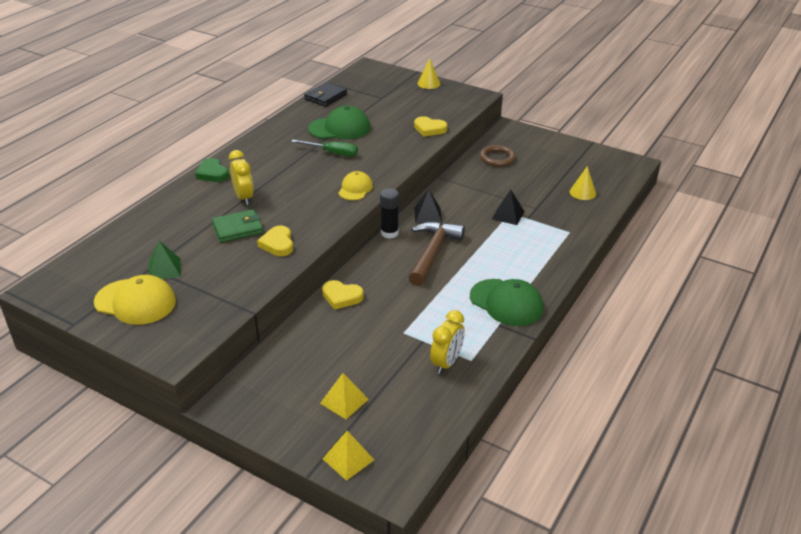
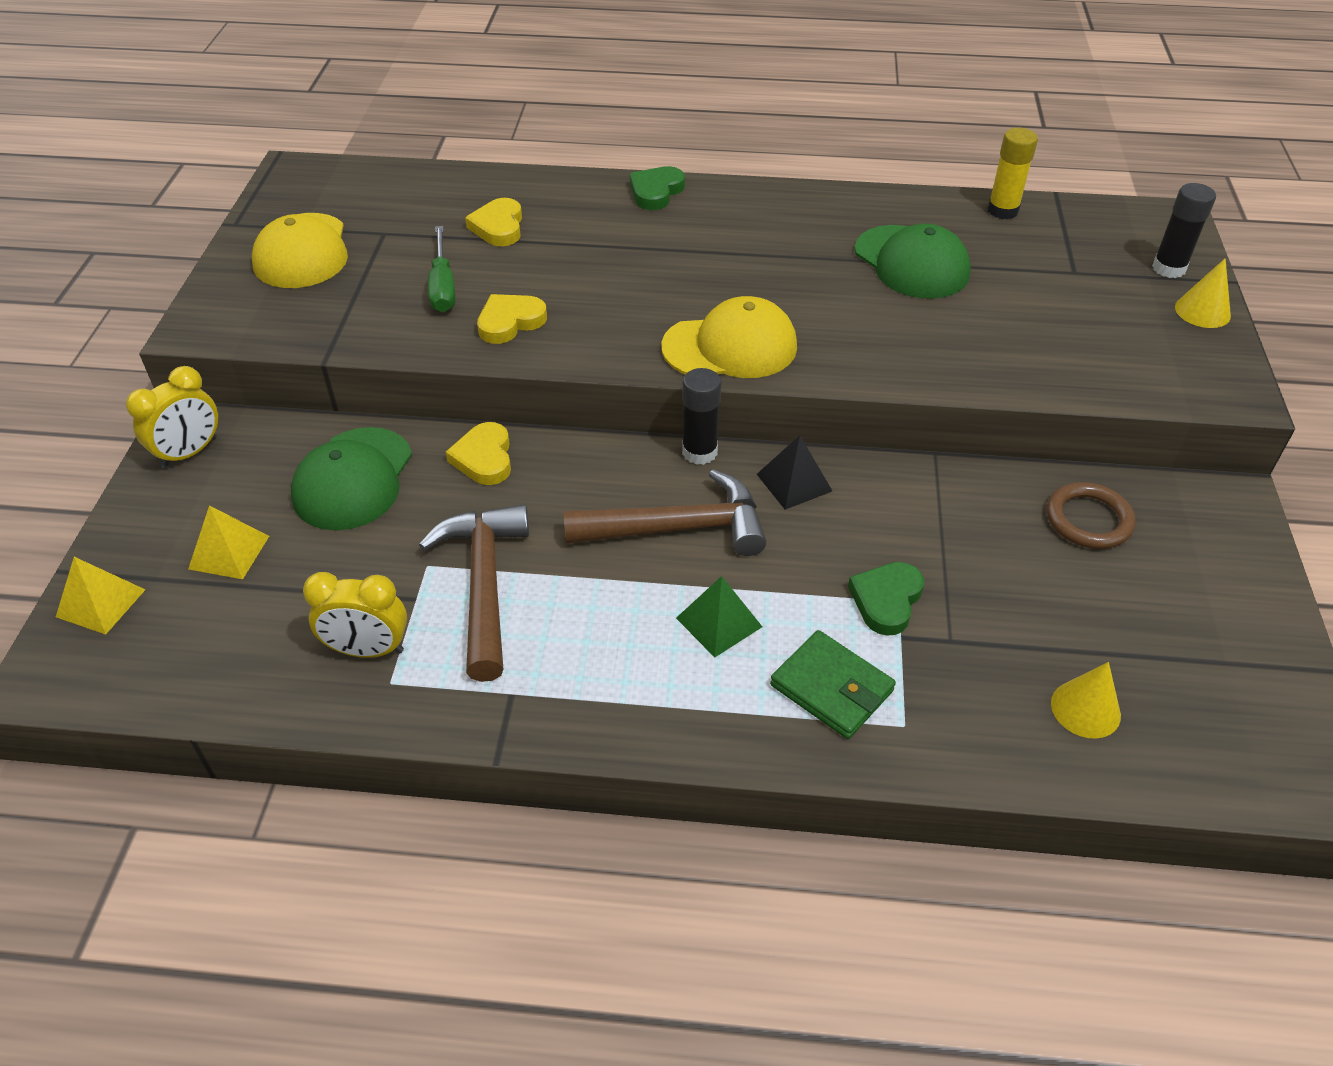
camera: 65 degrees right, 10 degrees up
(164, 269) = (387, 245): green pyramid -> green pyramid (719, 622)
(238, 228) = (526, 270): green wallet -> green wallet (831, 688)
(244, 197) = (613, 244): yellow clock -> yellow clock (190, 453)
(325, 97) = (1002, 210): black wallet -> yellow glue stick
(332, 153) = (821, 283): green screwdriver -> green screwdriver (443, 286)
(355, 188) = (730, 347): yellow cap -> yellow cap, size x1.63
(398, 79) = (1168, 268): none -> black glue stick
(428, 317) = (484, 584): none -> brown hammer
(429, 129) = (1022, 369): yellow heart -> yellow heart (498, 227)
(506, 302) = (585, 685): green cap -> green cap (353, 479)
(508, 215) = (886, 600): black pyramid -> green heart

